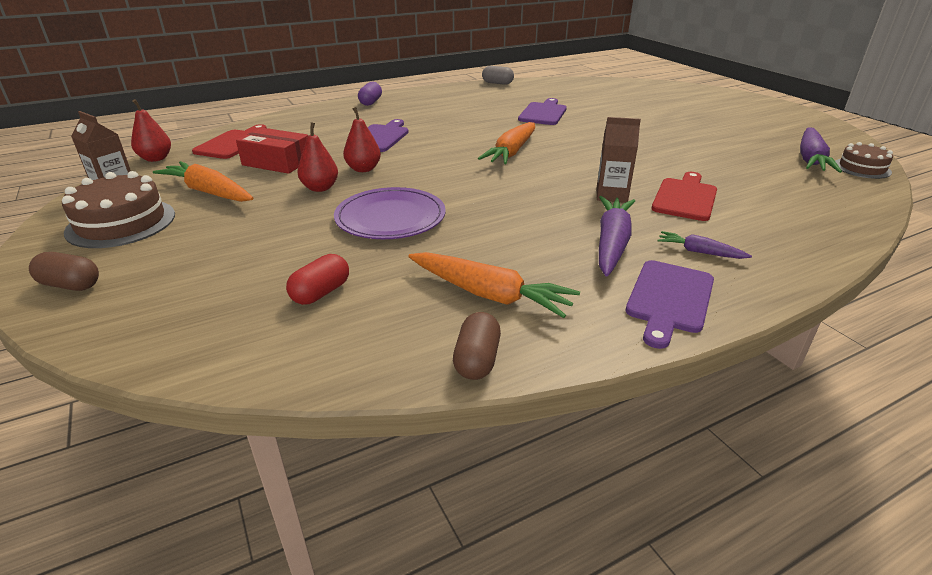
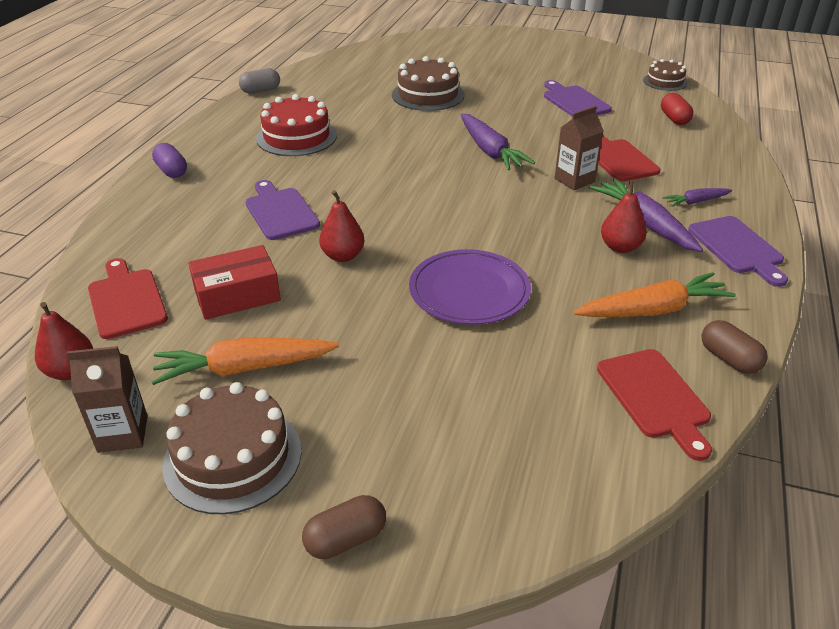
camera: 45 degrees left, 5 degrees up
(320, 188) = (347, 298): red pear -> red pear (620, 247)
(321, 293) = (556, 386): red capsule -> red capsule (674, 119)
(364, 342) = (655, 397): none -> red cutting board
(468, 109) = (296, 137): none -> red cake
(511, 152) = (431, 172): orange carrot -> none
(543, 113) = (376, 114): purple cutting board -> purple cutting board (574, 101)
(604, 114) = (428, 95): none -> brown cake
(810, 159) = (628, 85): purple carrot -> purple carrot (490, 151)

